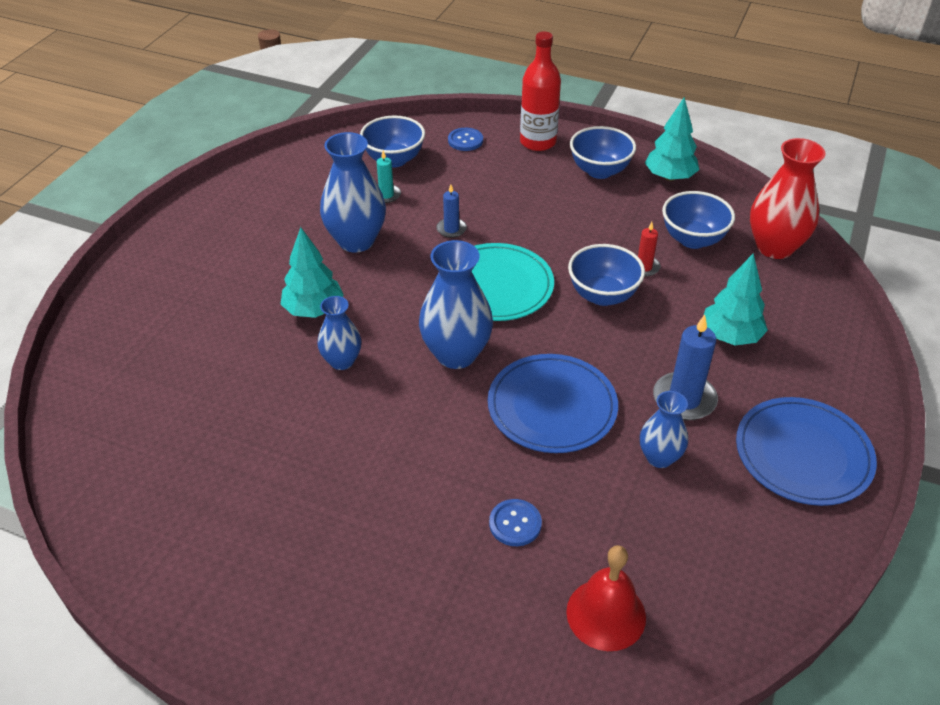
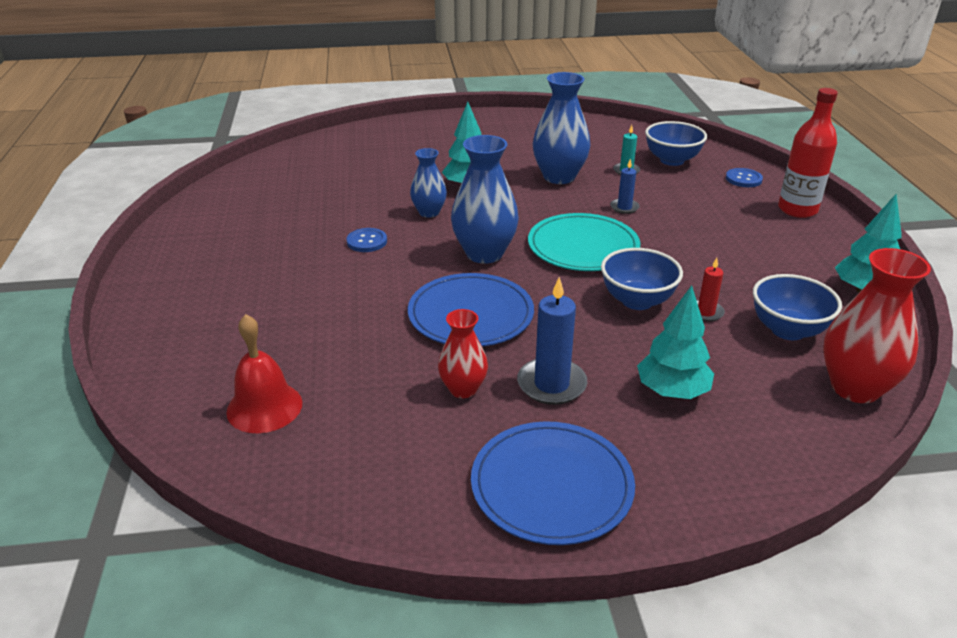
camera: 60 degrees right, 10 degrees down
(515, 524) = (329, 334): blue button -> blue button (367, 241)
(599, 171) = (808, 250): blue bowl -> none
(659, 457) = (463, 389): blue vase -> red vase

